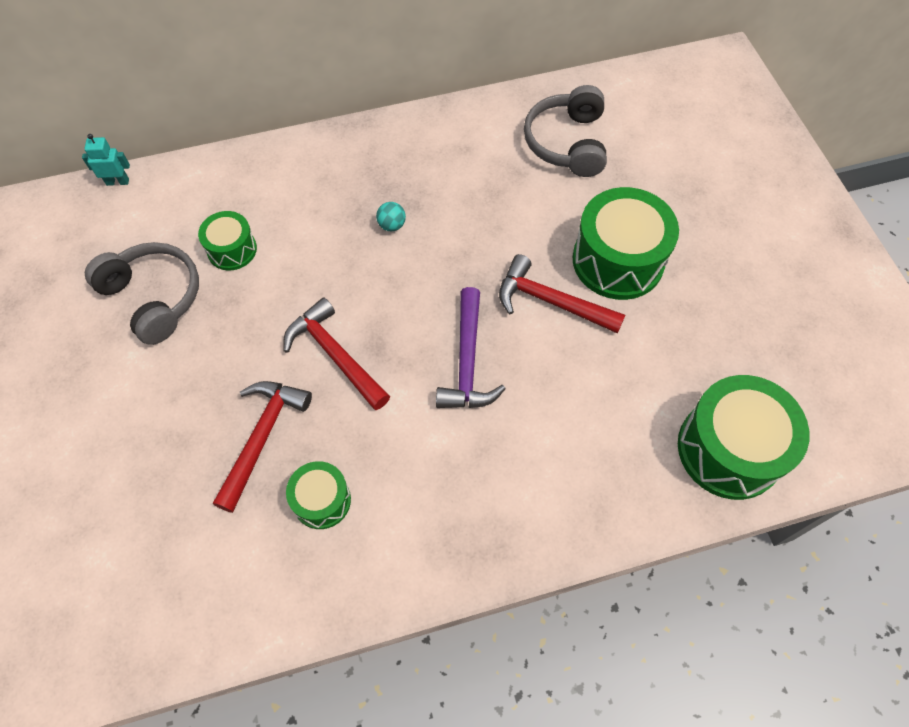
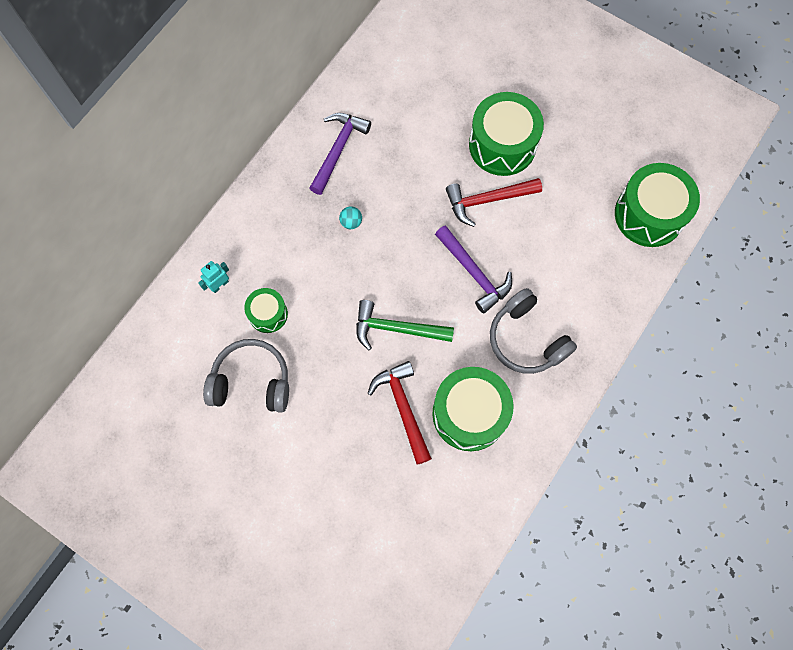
camera: 40 degrees left, 10 degrees up
(117, 182) = (142, 328): turquoise robot -> turquoise robot (219, 285)
(322, 500) = (469, 414): green drum -> green drum, size x1.85
(335, 355) = (397, 328): red hammer -> green hammer
(444, 155) = (338, 150): none -> purple hammer
(567, 143) = (406, 85): grey headphones -> grey headphones (526, 339)

